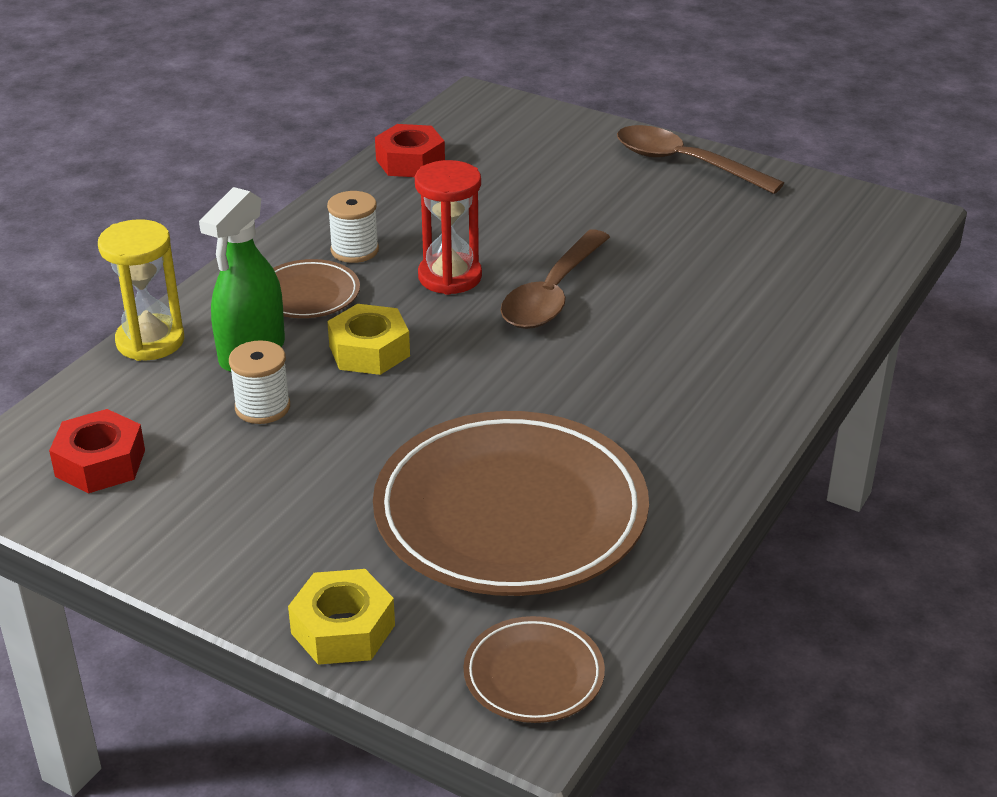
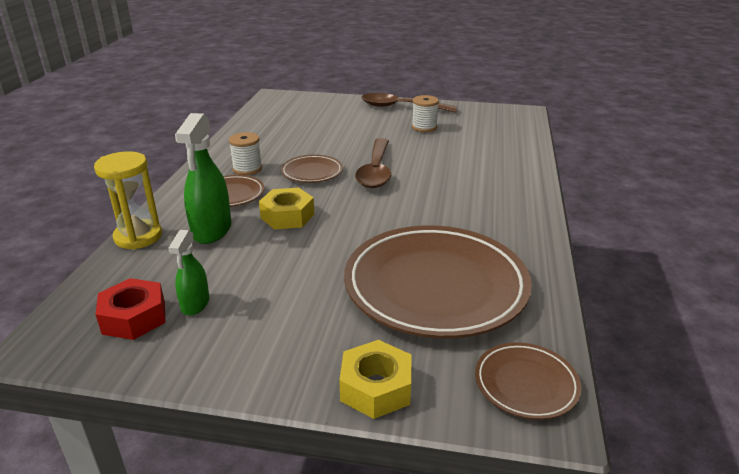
camera: 20 degrees left, 5 degrees down
(180, 462) = (195, 304): none -> green spray bottle
(262, 407) = (236, 259): white spool -> white spool (424, 127)
(410, 161) = (255, 125): red nut -> none
(450, 277) = (312, 172): red hourglass -> brown plate

